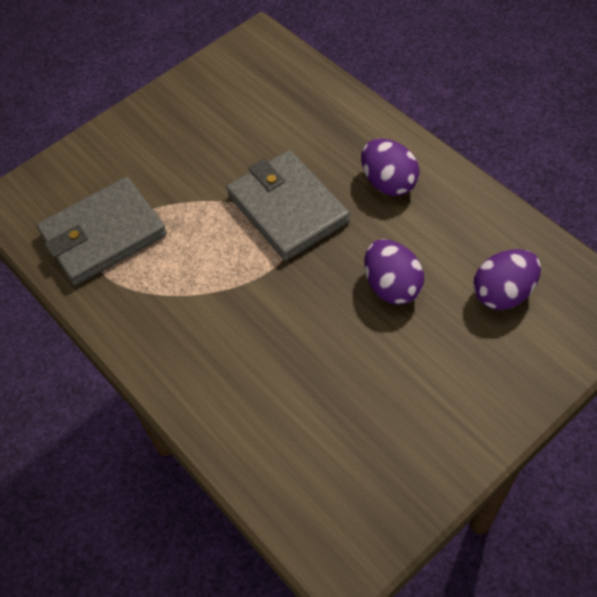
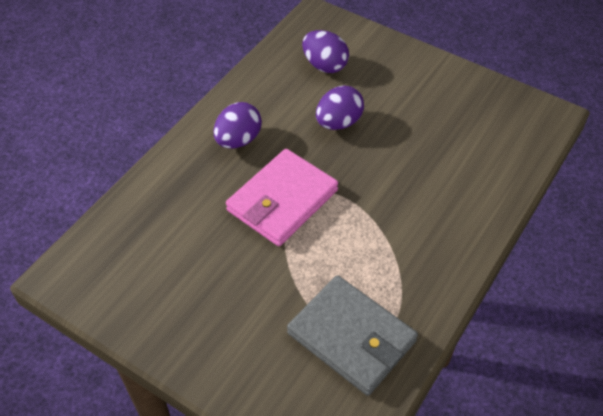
camera: 110 degrees left, 5 degrees down
(288, 209) = (282, 200): grey wallet -> pink wallet

